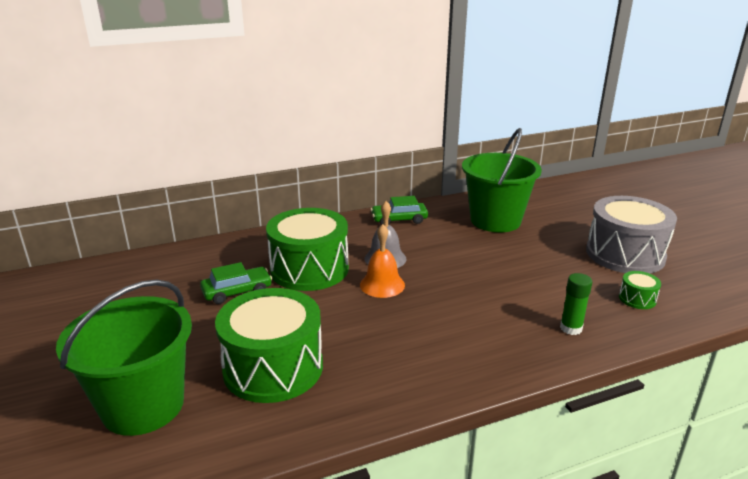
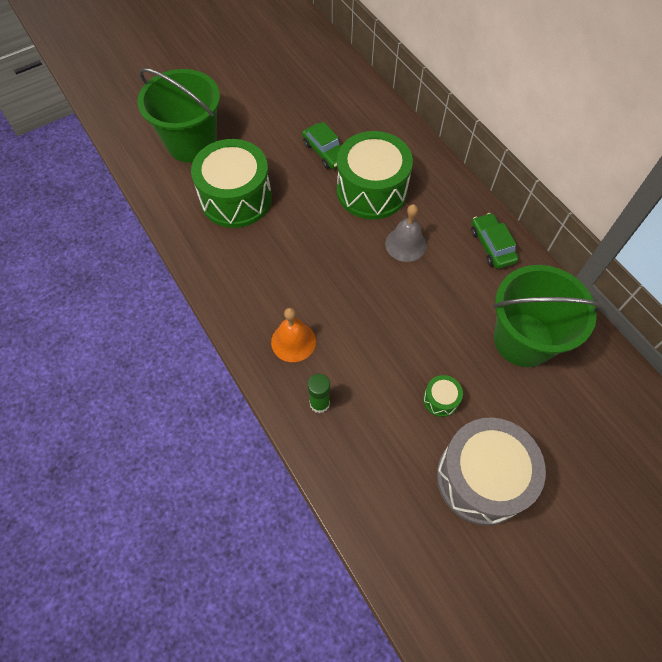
camera: 80 degrees right, 35 degrees up
(382, 285) = (359, 248): orange bell -> orange bell (293, 341)
(637, 299) = (384, 474): green drum -> green drum (440, 399)

